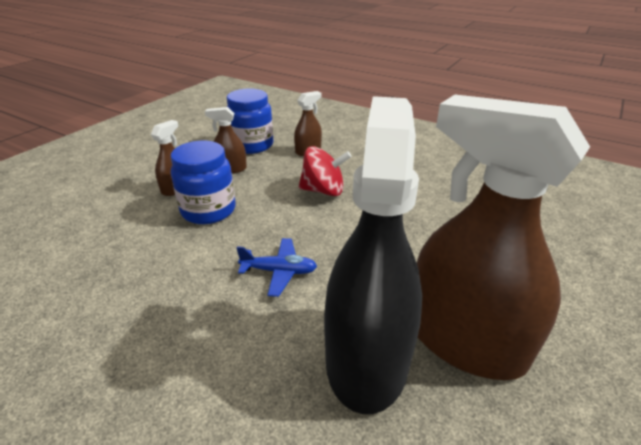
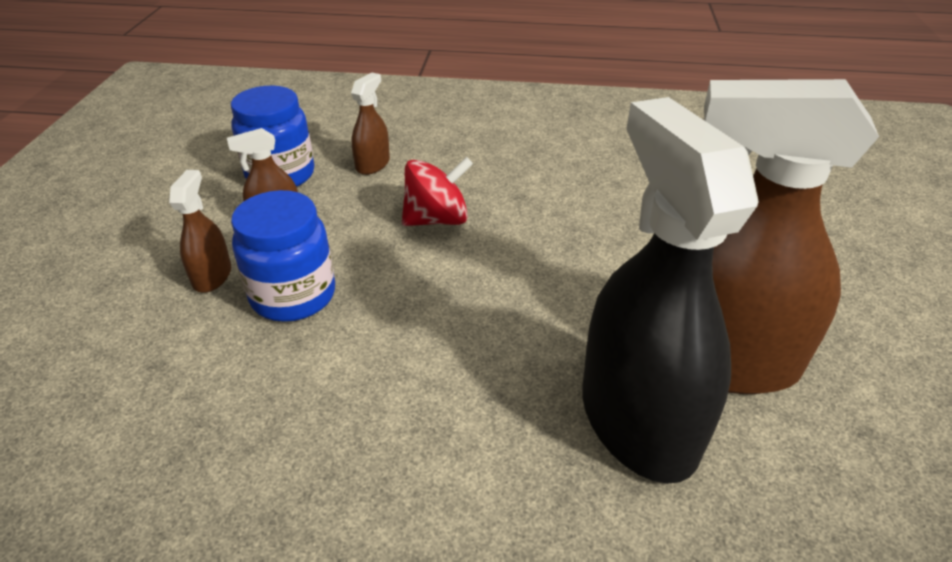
camera: 25 degrees left, 5 degrees up
(279, 271) = (460, 351): blue plane -> none

